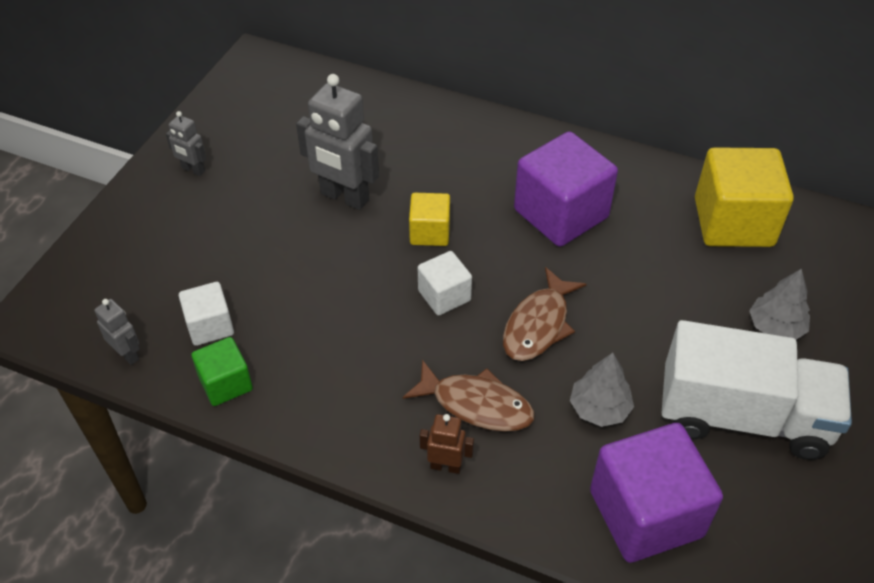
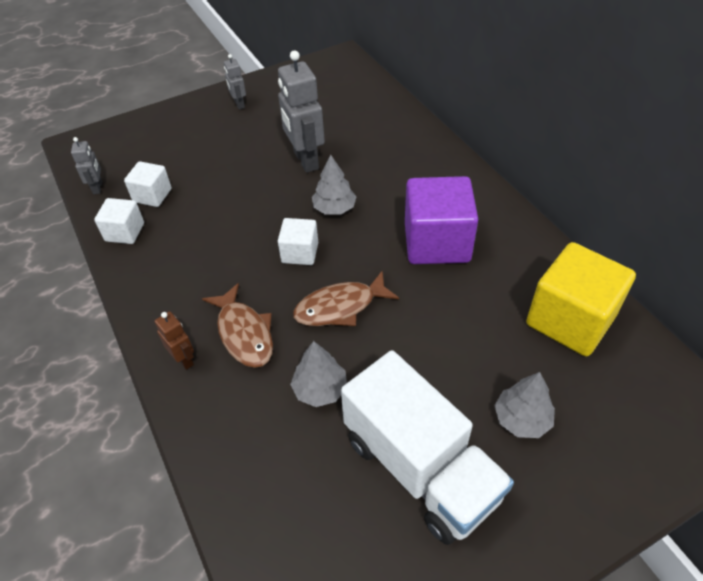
camera: 40 degrees right, 0 degrees up
(225, 383) = (125, 232): green cube -> white cube
(430, 232) = (334, 208): yellow cube -> grey tree
(646, 513) = (272, 484): purple cube -> none

